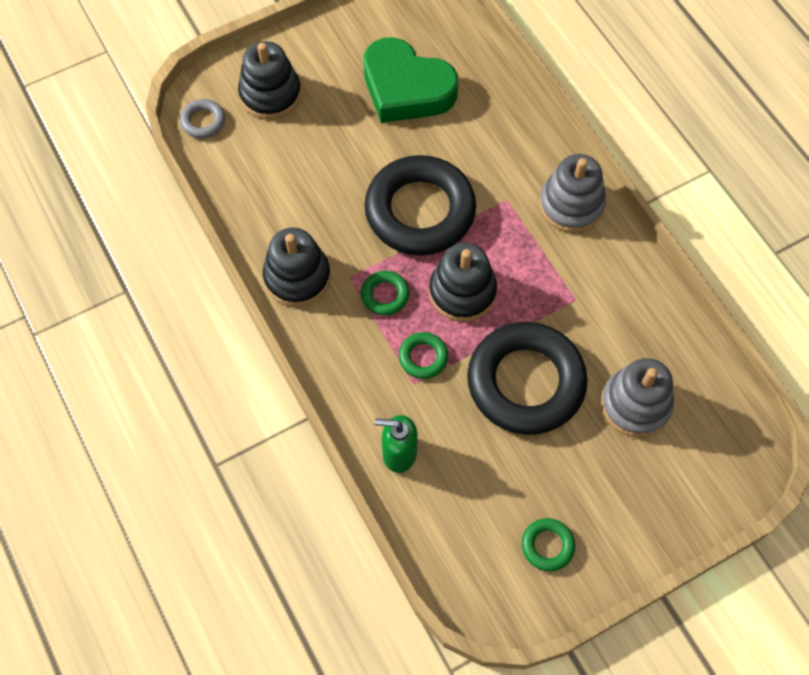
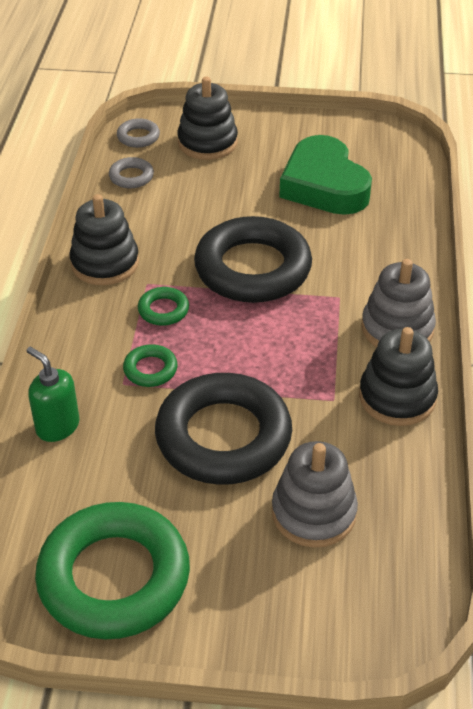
camera: 35 degrees right, 20 degrees down
(237, 171) = (131, 177): none -> grey ring
(462, 292) = (233, 341): black stacking toy -> black stacking toy (397, 397)
(547, 546) = (114, 577): green ring -> green ring, size x2.37

